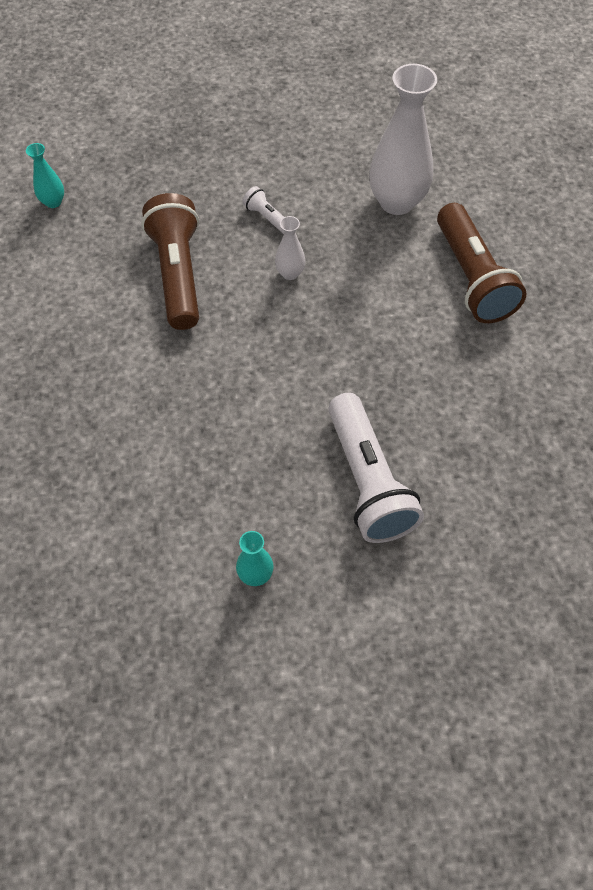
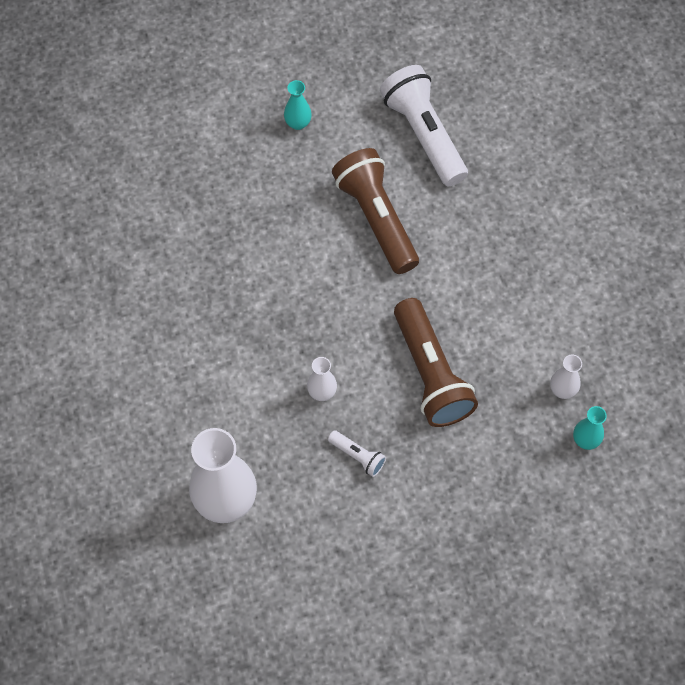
camera: 170 degrees right, 5 degrees up
(55, 243) = (562, 390): none -> white vase
(368, 481) = (222, 204): white flashlight -> white flashlight (423, 134)
(472, 278) = (142, 416): brown flashlight -> brown flashlight (376, 218)

